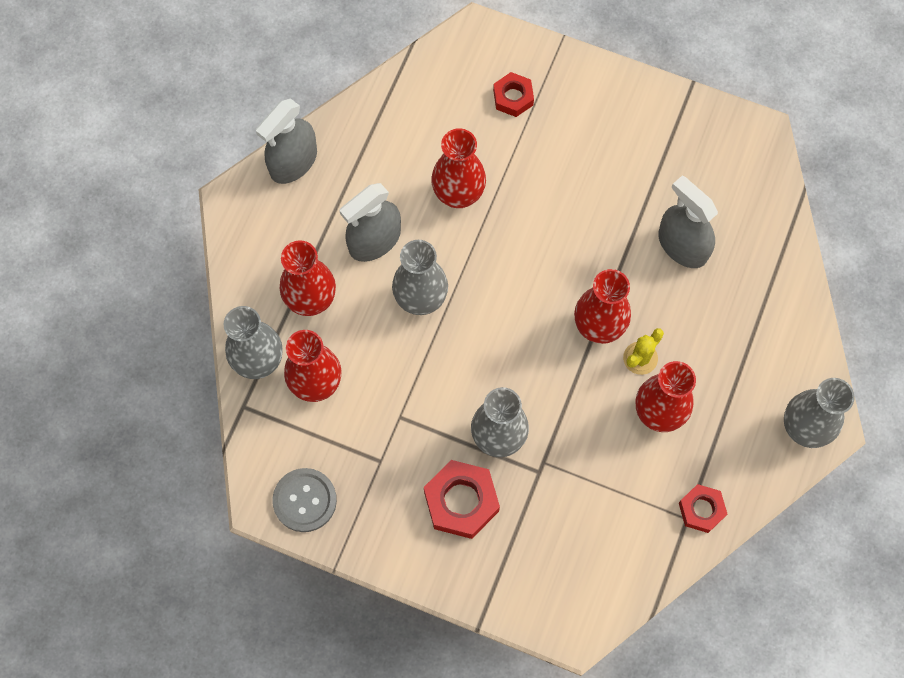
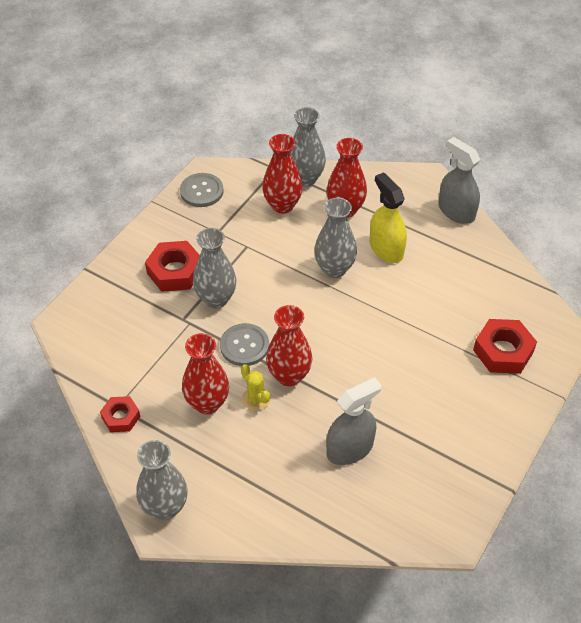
camera: 100 degrees right, 20 degrees down
(374, 240) = (386, 249): grey spray bottle -> yellow spray bottle
(458, 194) = (418, 303): red vase -> none
(513, 97) = (503, 351): red nut -> red nut, size x1.63
(565, 386) = (244, 346): none -> grey button

